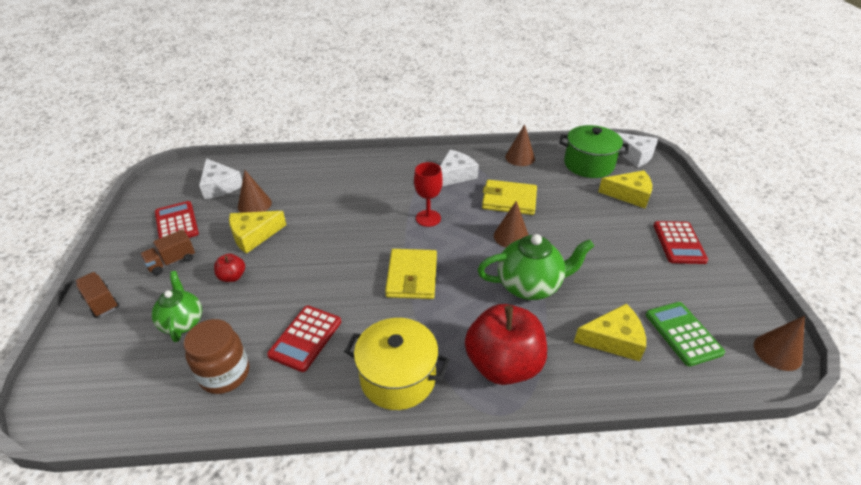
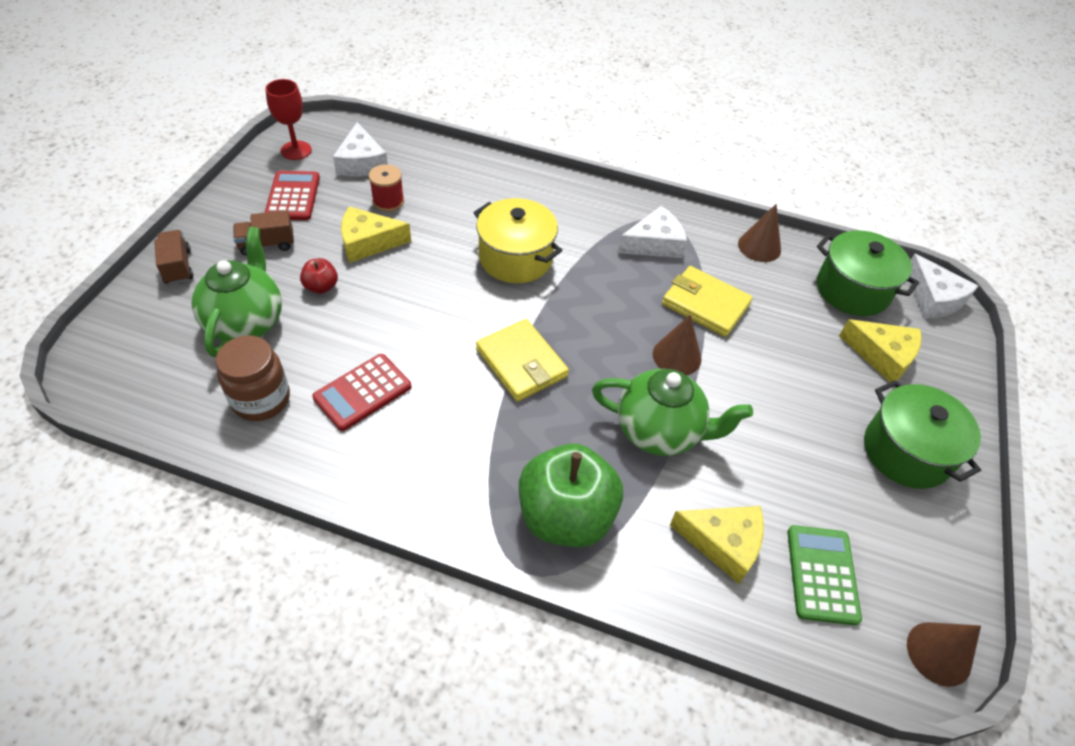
camera: 20 degrees right, 10 degrees up
(183, 322) = (246, 322): green teapot -> green teapot, size x1.53
(254, 204) = (388, 201): brown cone -> red spool
(398, 377) = (438, 480): yellow pot -> yellow pot (515, 258)
(412, 276) = (521, 363): yellow wallet -> yellow wallet turned 60 degrees counterclockwise
(428, 218) = (584, 293): red goblet -> red goblet (296, 150)
(503, 365) = (566, 516): red apple -> green apple
(679, 243) = (906, 452): red calculator -> green pot

